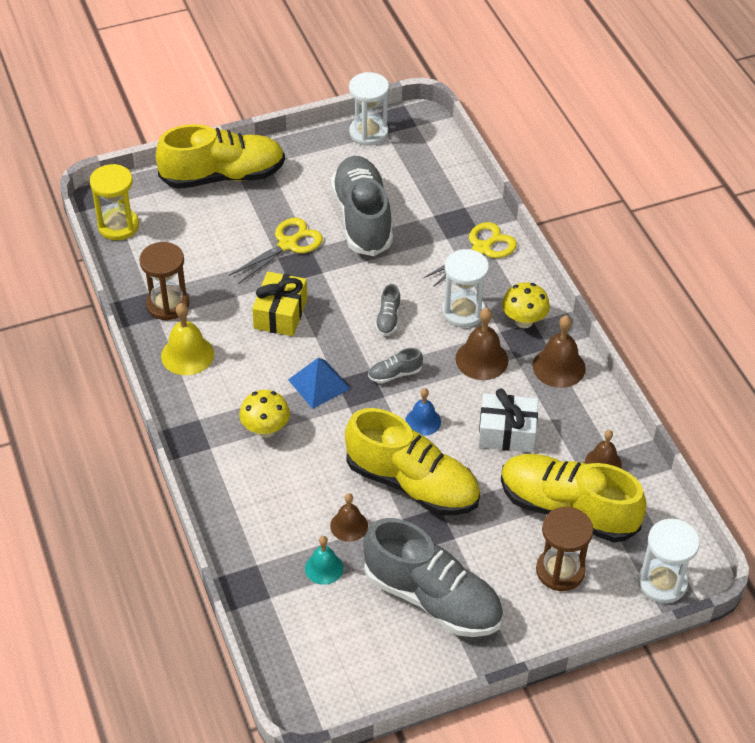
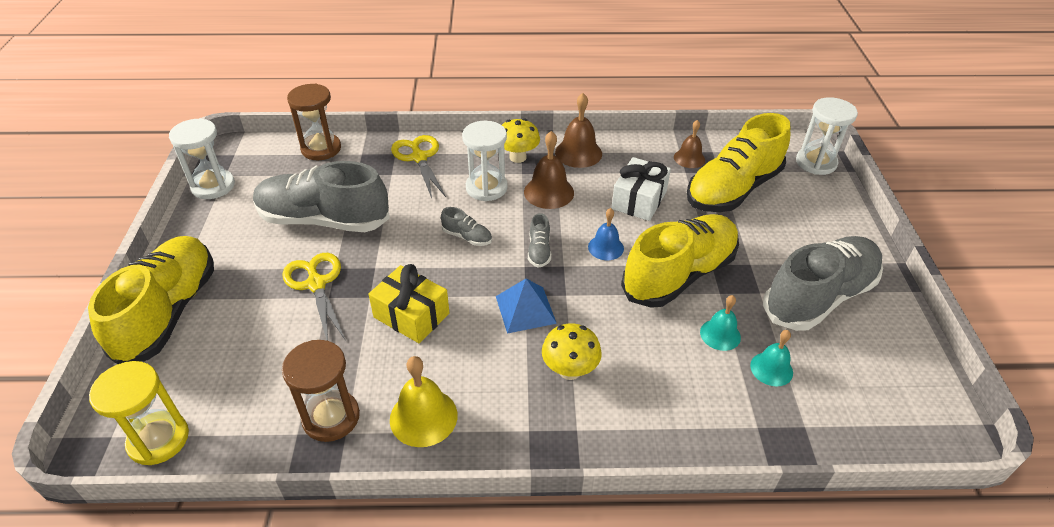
camera: 70 degrees left, 5 degrees down
(349, 525) = (720, 334): brown bell -> turquoise bell
(560, 571) = (797, 211): brown hourglass -> brown hourglass (321, 149)

